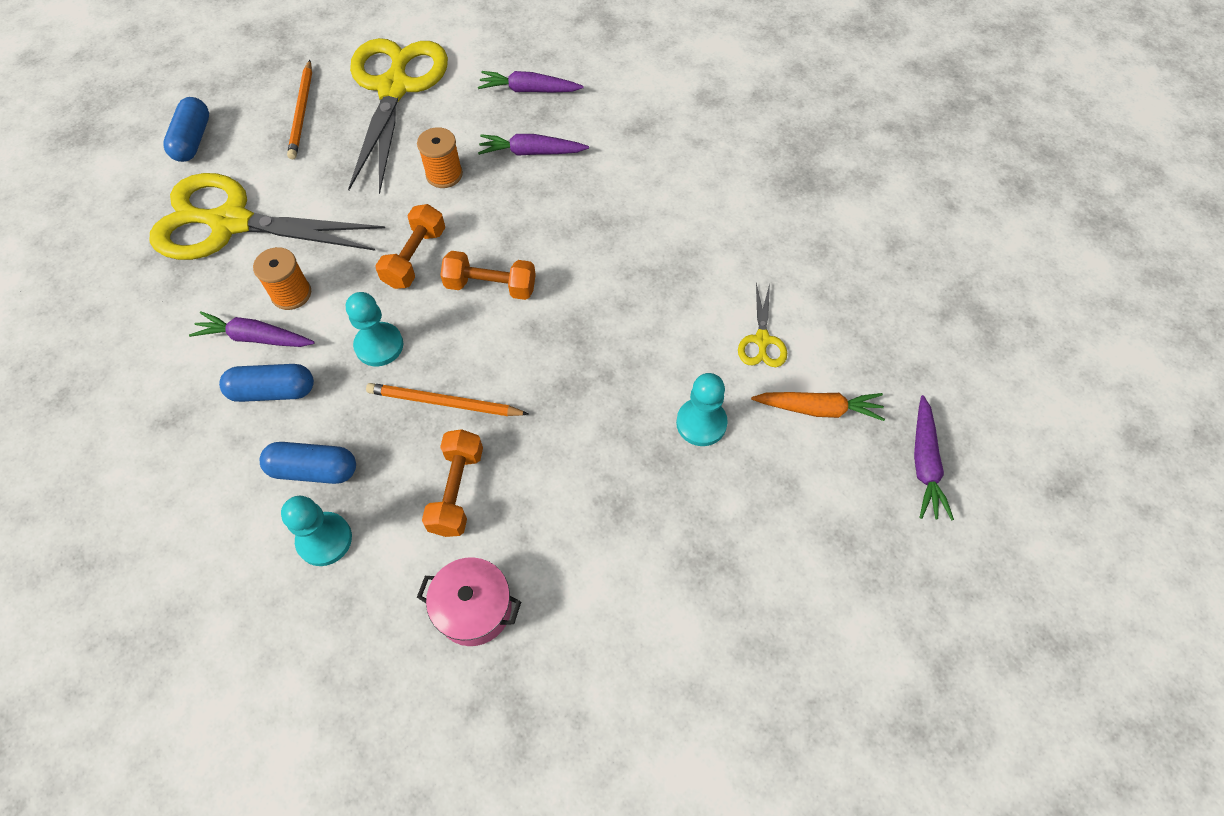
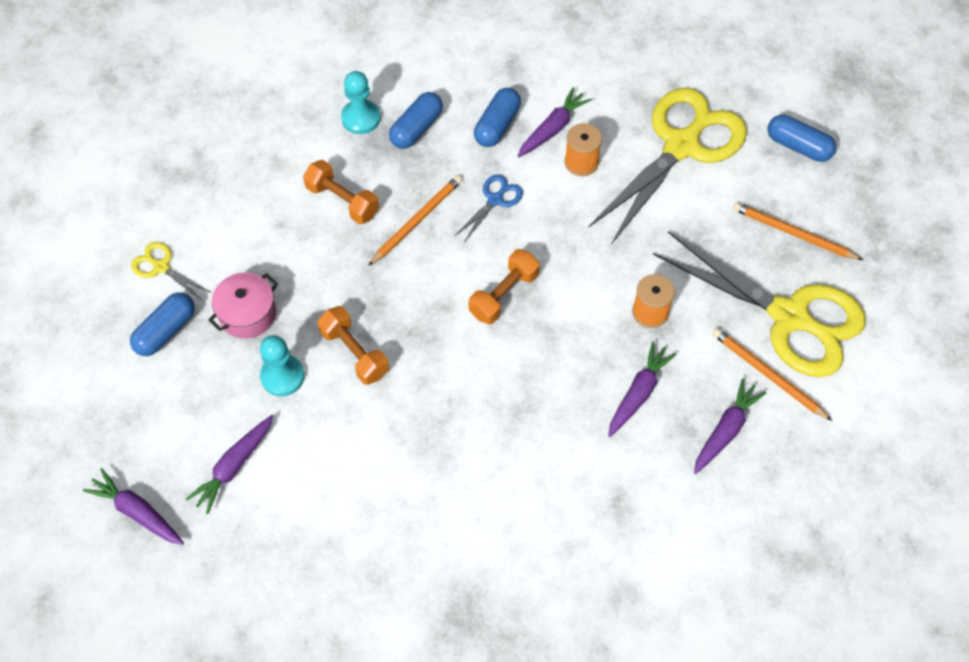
camera: 120 degrees right, 0 degrees up
(379, 345) = (495, 200): turquoise pawn -> blue scissors
(415, 257) = (567, 255): orange dumbbell -> orange dumbbell (354, 353)
(460, 83) = (767, 375): none -> orange pencil
(474, 608) = (256, 177): pink pot -> pink pot (247, 314)
(731, 572) = (166, 331): none -> blue capsule
(762, 340) = (320, 464): yellow scissors -> yellow scissors (161, 267)
(818, 409) = (234, 466): orange carrot -> purple carrot

